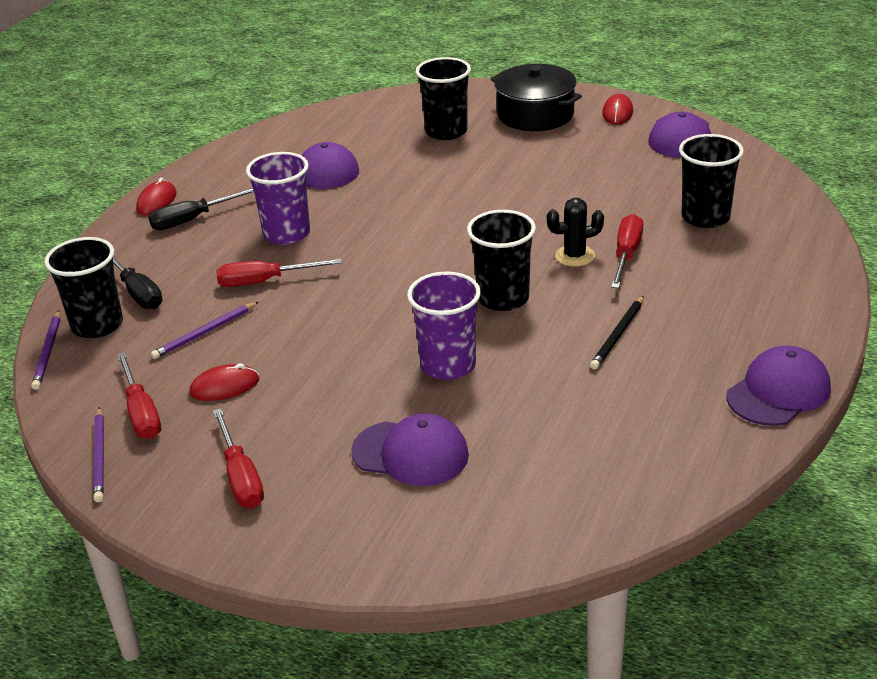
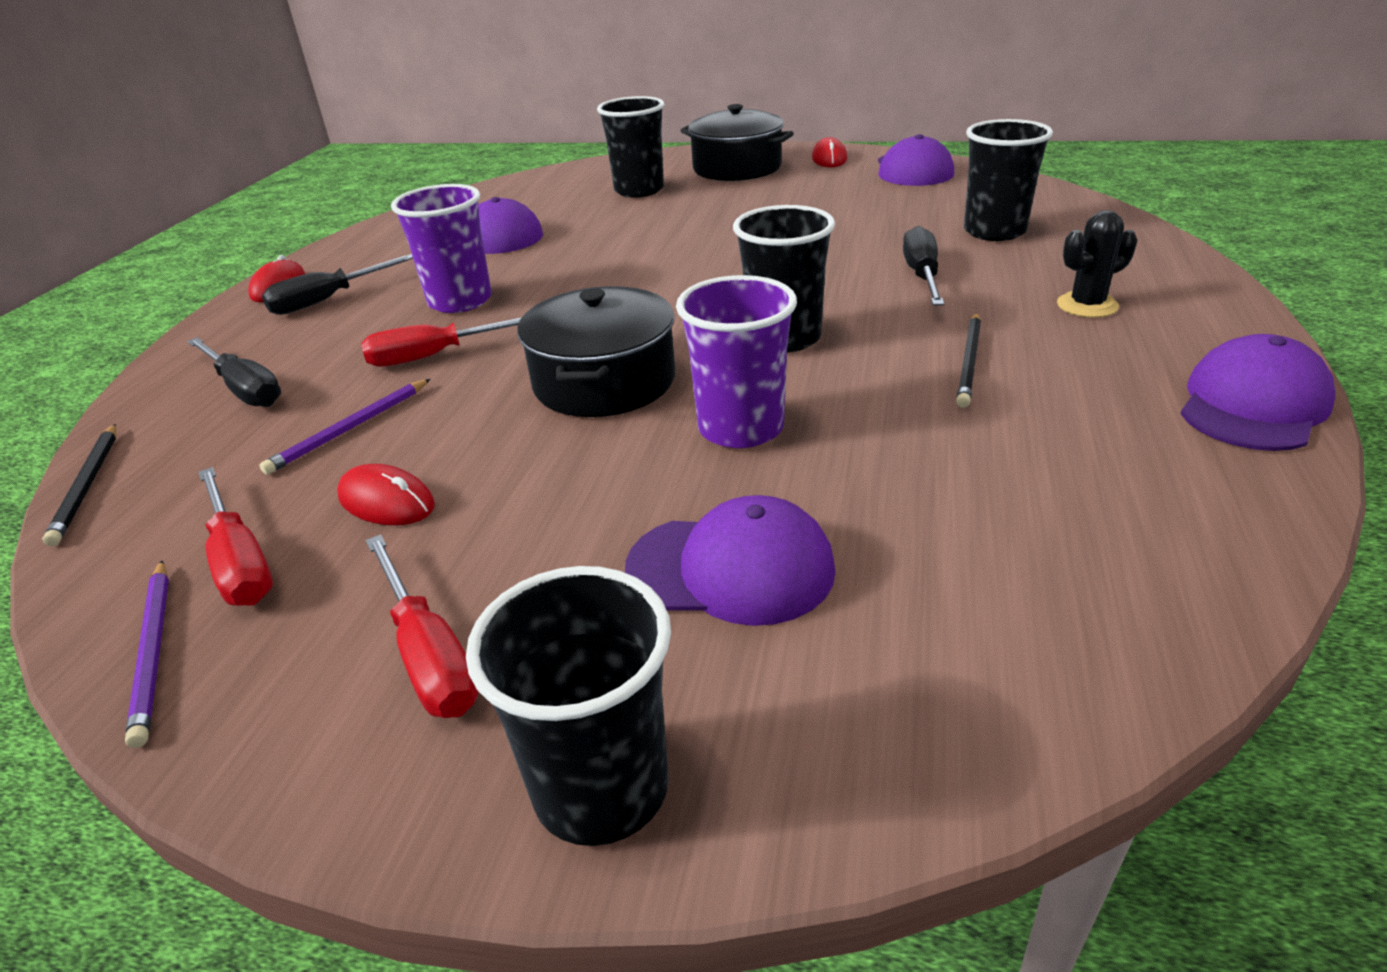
camera: 10 degrees left, 0 degrees up
(48, 352) = (88, 485): purple pencil -> black pencil
(97, 325) = (177, 438): black cup -> black cup (601, 788)
(224, 386) = (386, 501): red mouse -> red mouse turned 60 degrees clockwise
(372, 318) = (604, 382): none -> black pot
(575, 256) = (856, 284): black cactus -> black cactus (1087, 305)
(626, 255) = (922, 275): red screwdriver -> black screwdriver

